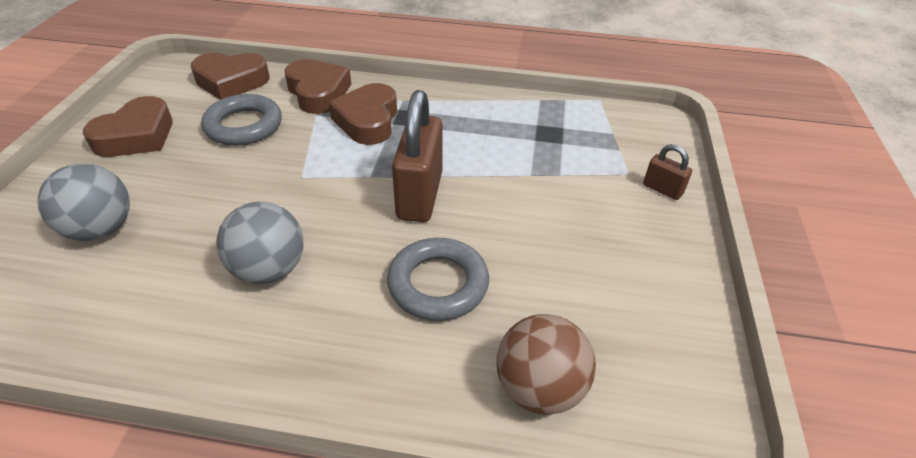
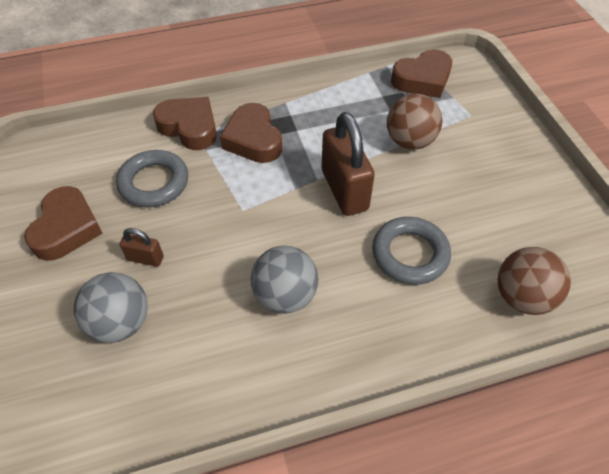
camera: 25 degrees left, 10 degrees up
(231, 81) = (102, 144): brown heart -> brown heart (422, 80)
(532, 175) = (409, 141): none -> brown ball
(662, 189) = (501, 120): brown padlock -> brown padlock (145, 258)

